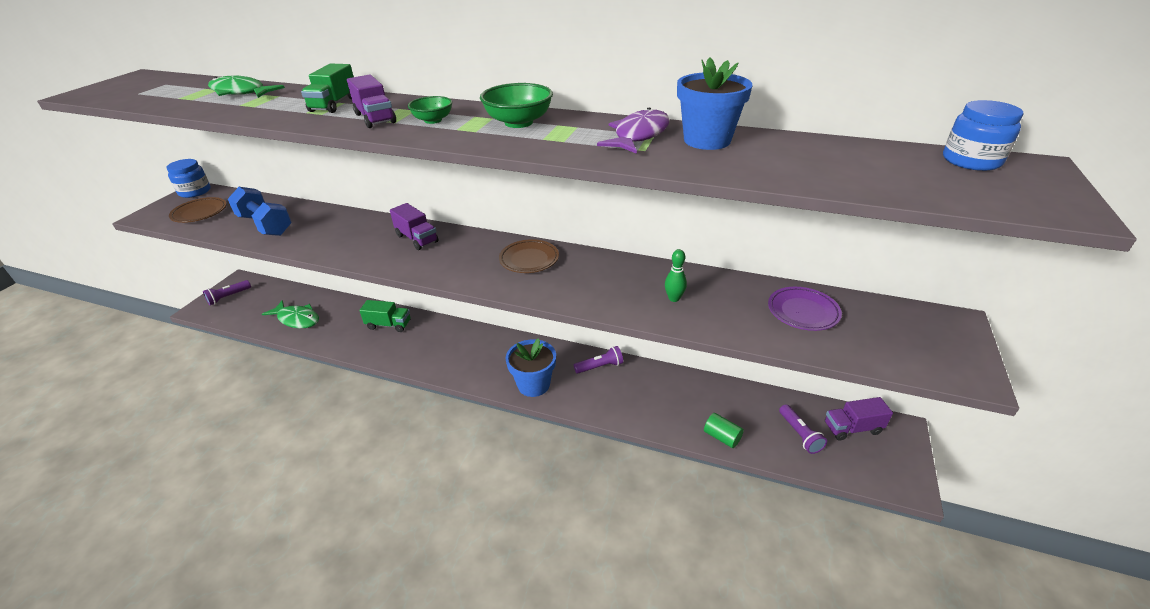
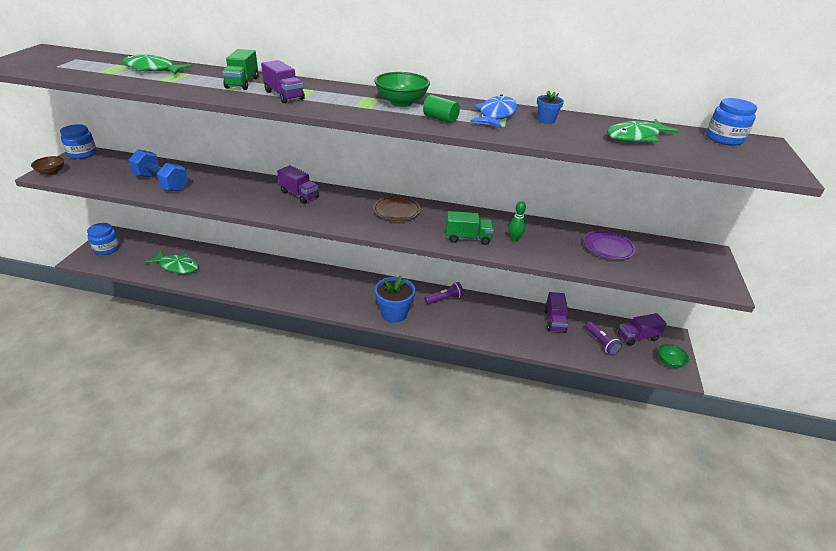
camera: 10 degrees left, 0 degrees up
(153, 214) = (51, 172): none -> brown bowl
(200, 213) = (96, 172): brown plate -> none
(228, 297) = (107, 248): purple flashlight -> blue jar
(389, 325) = (261, 270): green truck -> green truck (467, 238)
(433, 120) = (332, 98): green bowl -> green bowl (669, 362)
(639, 135) = (496, 115): purple fish -> blue fish
(707, 140) = (546, 120): blue flower pot -> blue flower pot, size x0.51
(722, 437) = (545, 346): green cylinder -> green cylinder (440, 119)
(739, 401) = (554, 321): none -> purple truck
(832, 161) = (635, 137): none -> green fish

